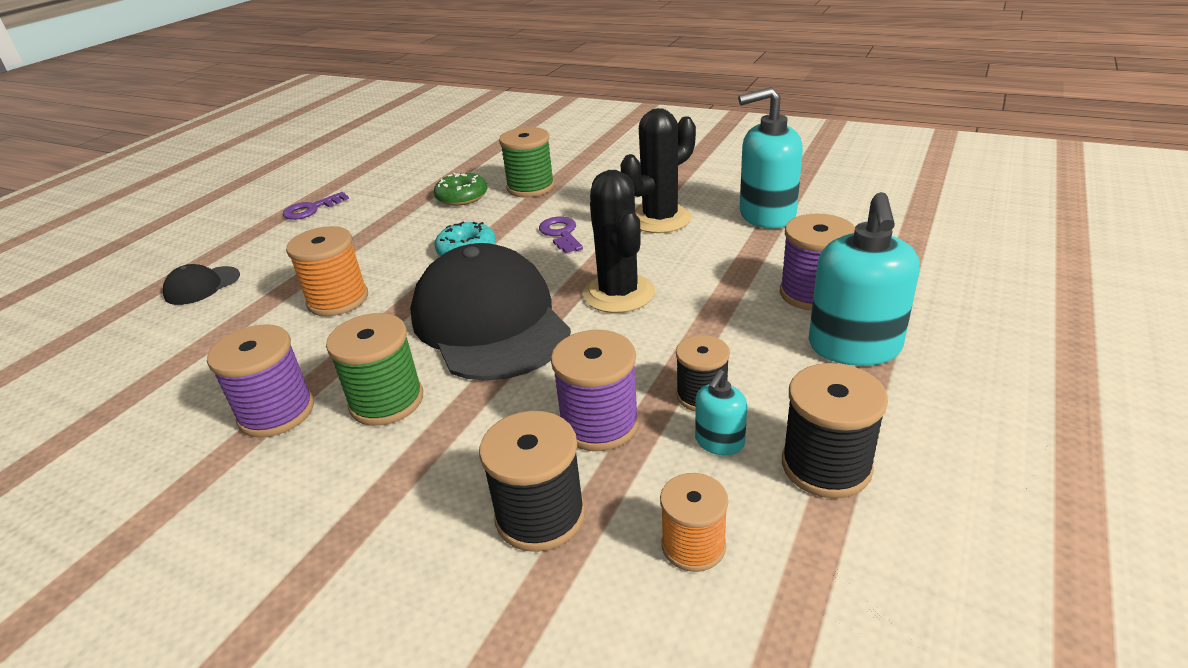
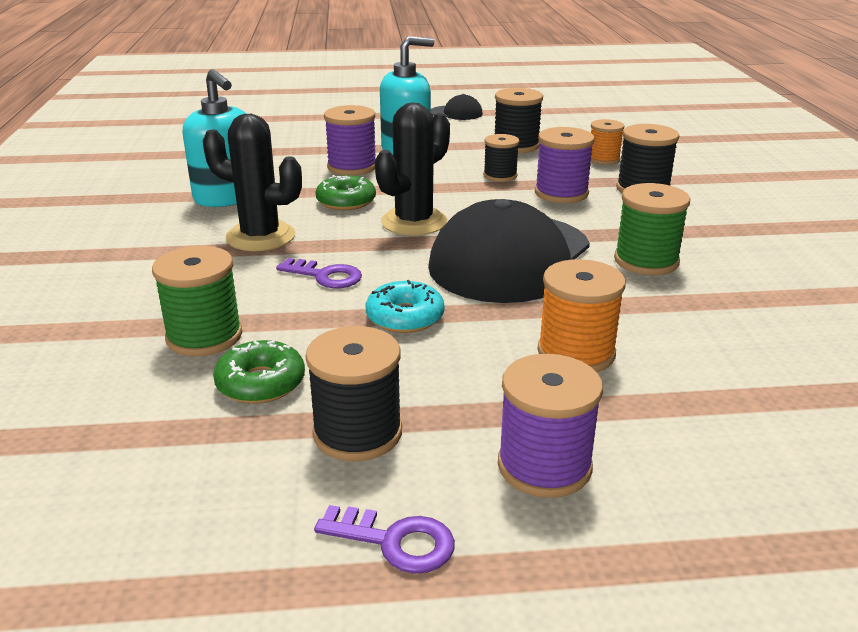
camera: 125 degrees left, 5 degrees down
(202, 286) = (690, 495): black cap -> black cap (456, 113)
(276, 412) = (725, 298): purple spool -> purple spool (544, 466)
(384, 214) = (357, 433): none -> black spool
(561, 233) = (326, 276): purple key -> purple key turned 105 degrees counterclockwise
(705, 269) = (346, 201): none -> green donut
(719, 442) = (531, 166): turquoise soap dispenser -> none

